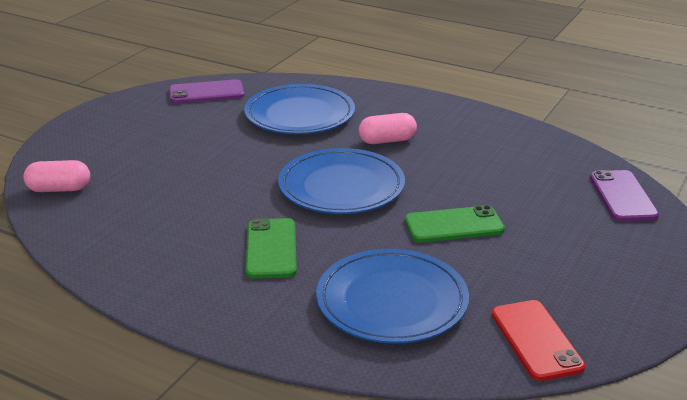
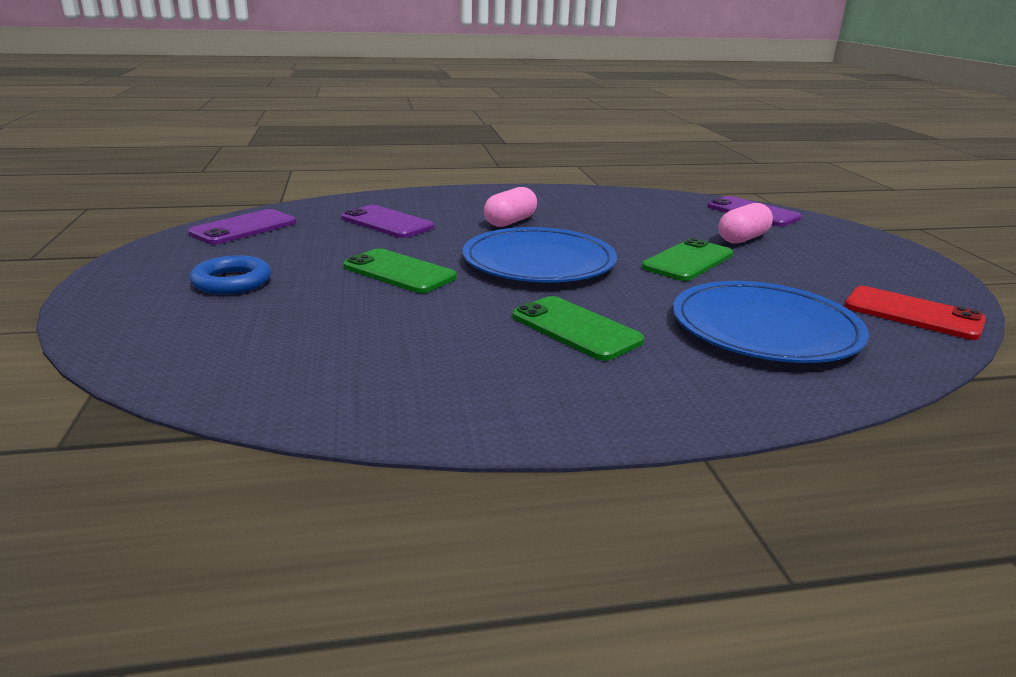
camera: 40 degrees left, 5 degrees down
(59, 189) = (192, 360): pink capsule -> pink capsule (742, 238)
(143, 139) = (232, 282): none -> blue ring
(241, 163) = (399, 272): none -> green phone
(299, 114) = (387, 223): blue plate -> purple phone

